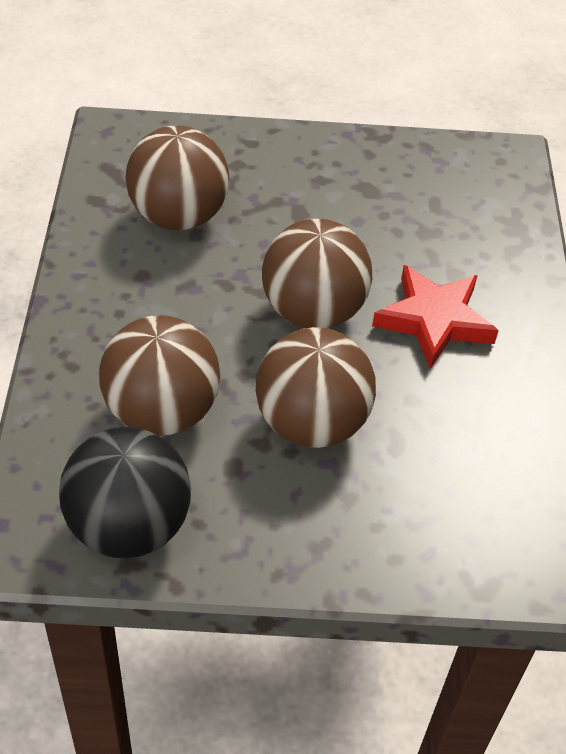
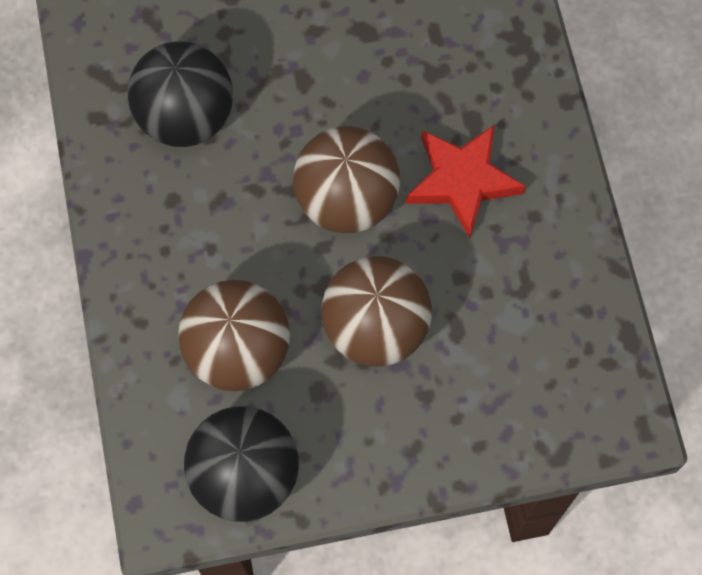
camera: 10 degrees left, 20 degrees up
(178, 216) = (186, 117): brown ball -> black ball

